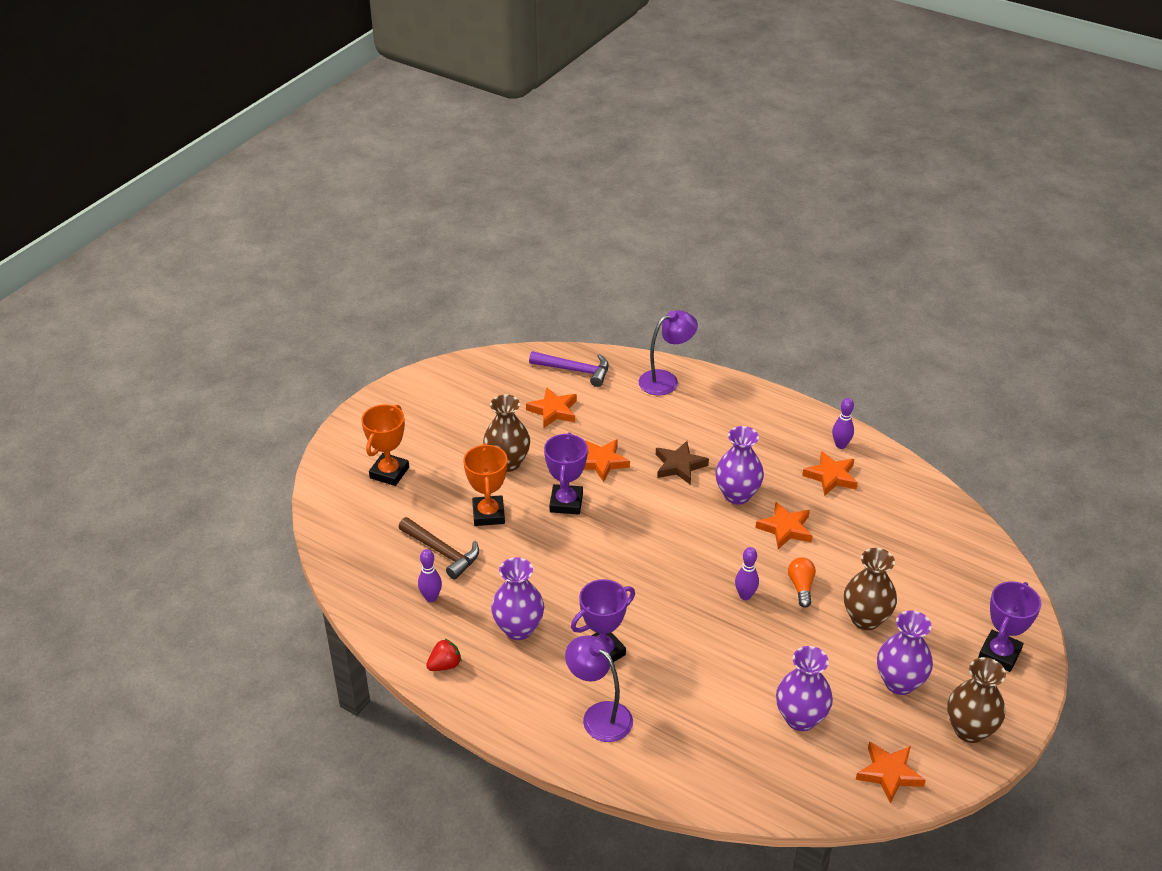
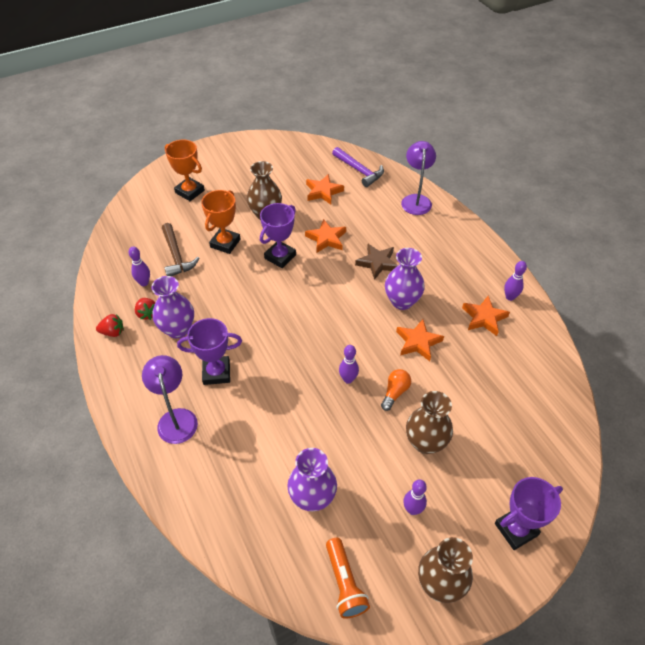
camera: 30 degrees right, 10 degrees up
(389, 473) = (190, 191): orange trophy -> orange trophy turned 75 degrees clockwise
(467, 628) = (147, 313): none -> red strawberry
(666, 380) = (416, 200): purple lamp -> purple lamp turned 90 degrees counterclockwise
(889, 773) = (344, 583): orange star -> orange flashlight
(899, 682) = (412, 509): purple vase -> purple bowling pin

